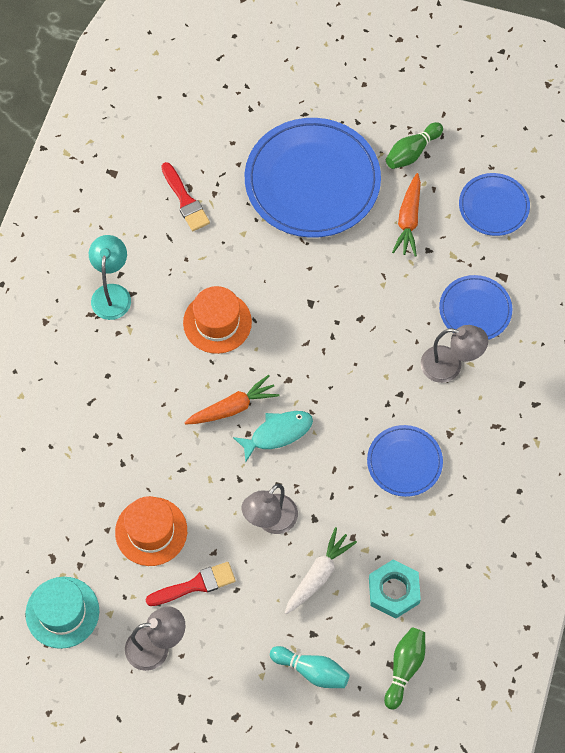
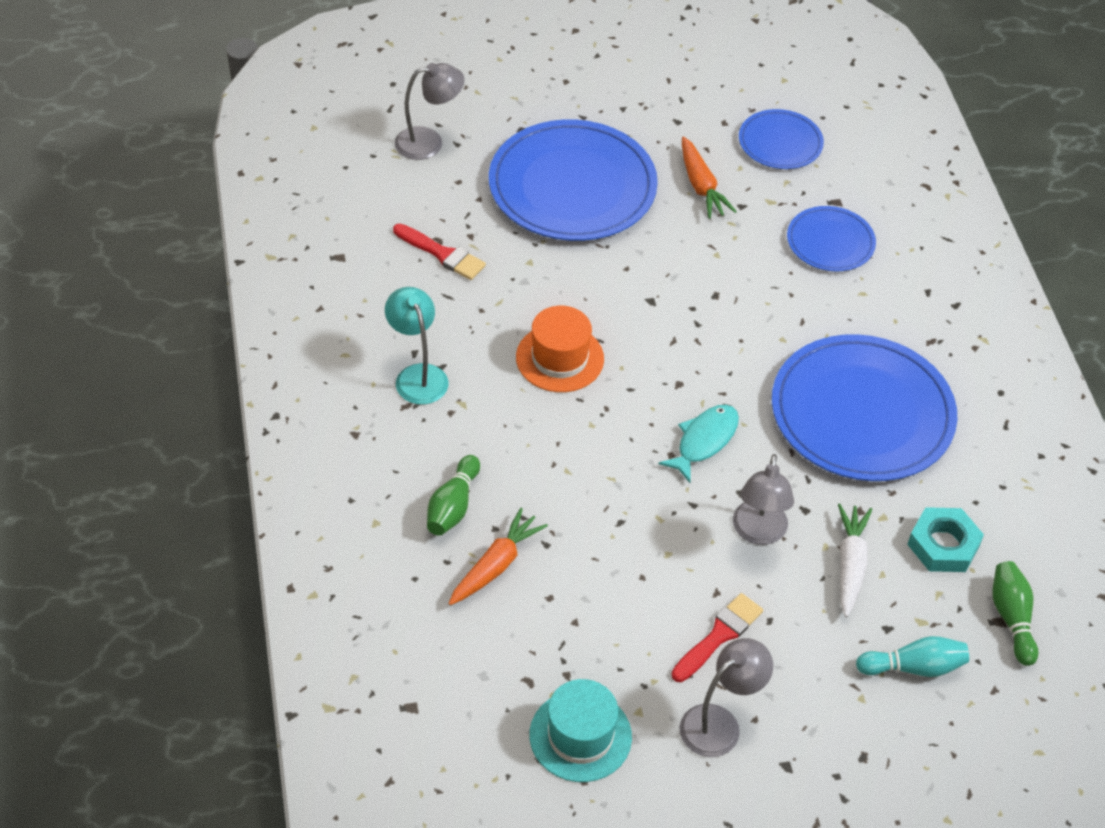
camera: 30 degrees left, 15 degrees down
(151, 531) = (628, 601): orange hat -> none
(232, 407) = (635, 435): orange carrot -> orange carrot (496, 565)
(404, 462) = (862, 413): blue plate -> blue plate, size x1.93
(412, 152) = (660, 124): green bowling pin -> green bowling pin (453, 506)
(450, 366) = (843, 304): grey lamp -> grey lamp (429, 142)

